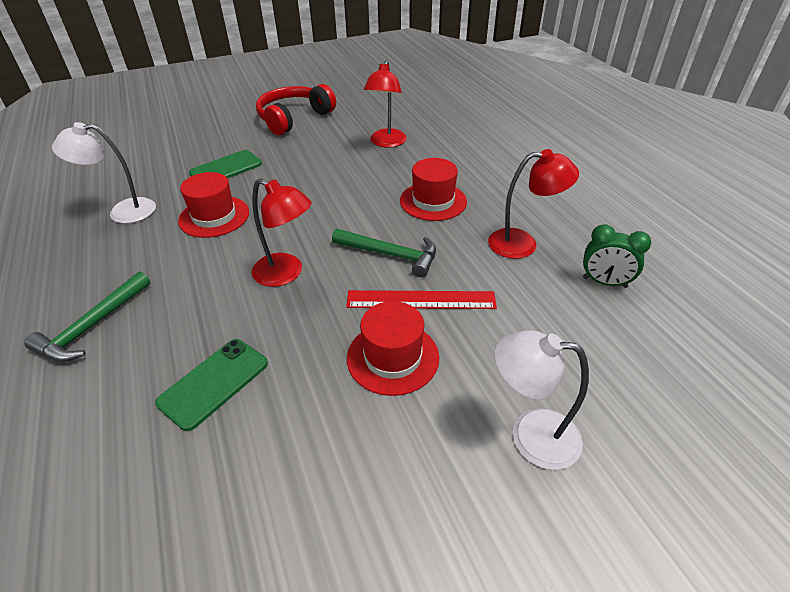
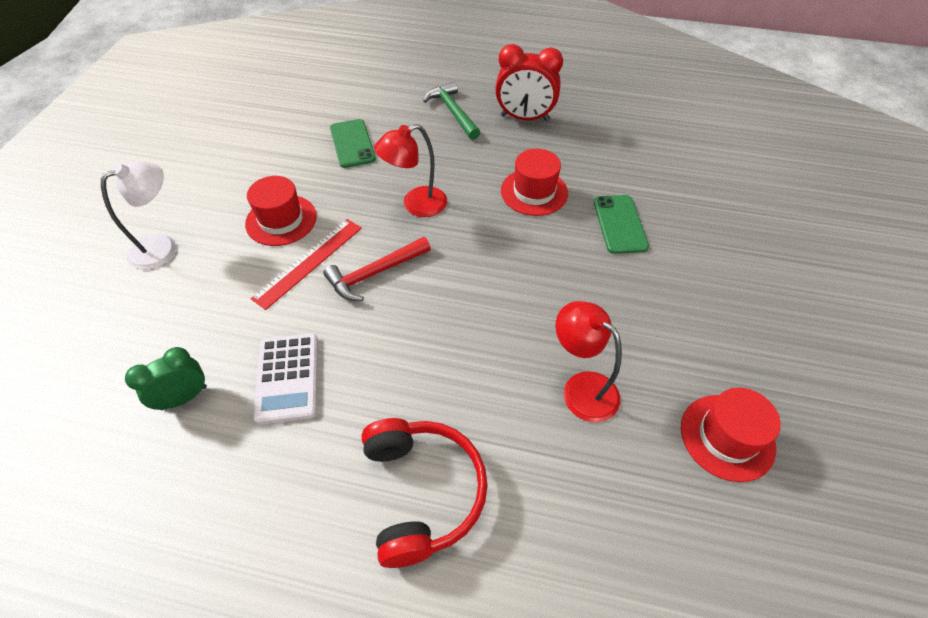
camera: 125 degrees right, 10 degrees up
(84, 265) = (524, 118): none -> red clock
(123, 211) = (587, 147): white lamp -> none
(294, 118) = (720, 326): red headphones -> red headphones (422, 492)
(391, 255) = (374, 273): green hammer -> red hammer
(433, 201) = (419, 353): red hat -> red hat (727, 437)
(523, 244) = (288, 378): red lamp -> white calculator

